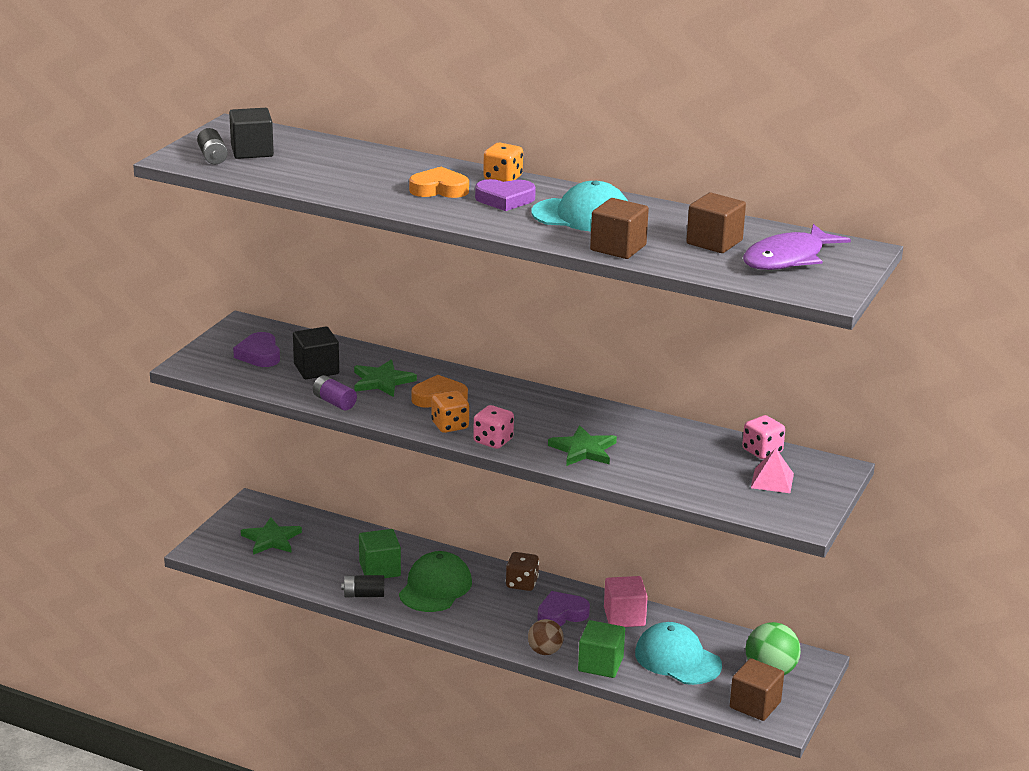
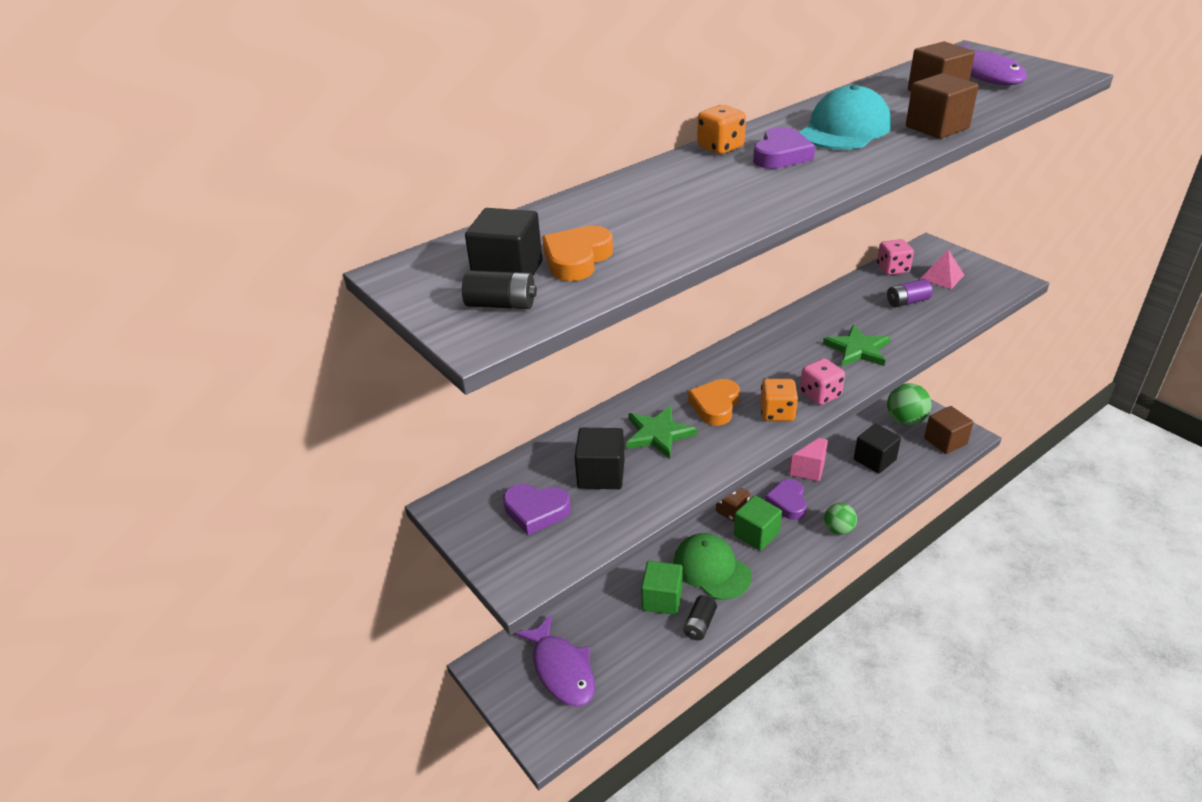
camera: 60 degrees left, 10 degrees up
(271, 539) = (561, 669): green star -> purple fish
(334, 402) = (686, 479): purple battery -> purple battery (907, 302)
(439, 189) = (729, 181): orange heart -> orange heart (577, 259)
(545, 651) = (838, 529): brown ball -> green ball
(600, 664) = (868, 503): green cube -> green cube (756, 534)
(677, 659) = (874, 459): turquoise cap -> black cube

